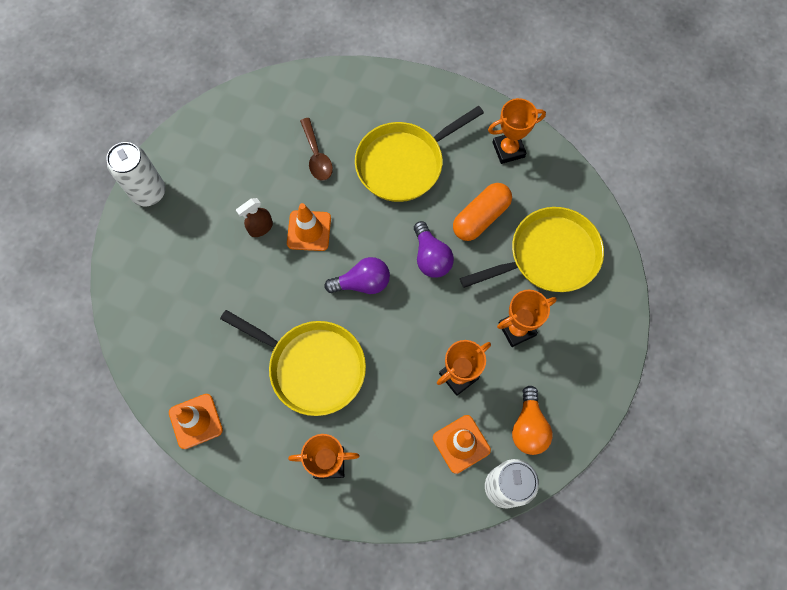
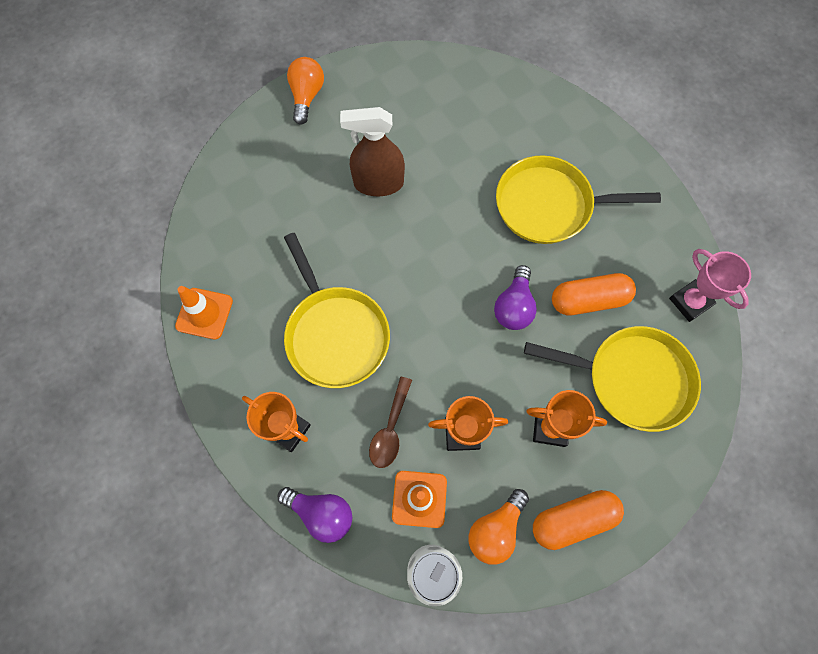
camera: 35 degrees right, 0 degrees up
(149, 192) = (307, 96): white can -> orange light bulb
(260, 228) = (378, 183): brown spray bottle -> brown spray bottle, size x1.77
(309, 231) = (419, 212): orange traffic cone -> none
(316, 155) = (473, 150): brown spoon -> brown spoon (390, 429)
(362, 283) = (433, 289): purple light bulb -> purple light bulb (321, 513)
(508, 150) = (661, 254): orange trophy -> none
(551, 173) = (690, 302): none -> pink trophy
(575, 382) = (573, 519): none -> orange capsule

